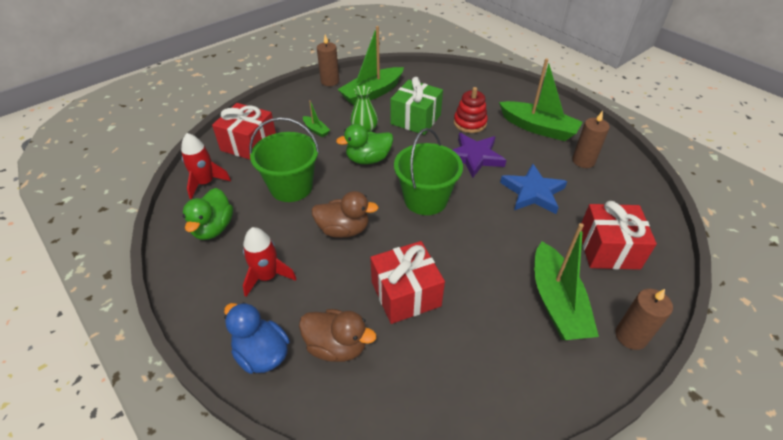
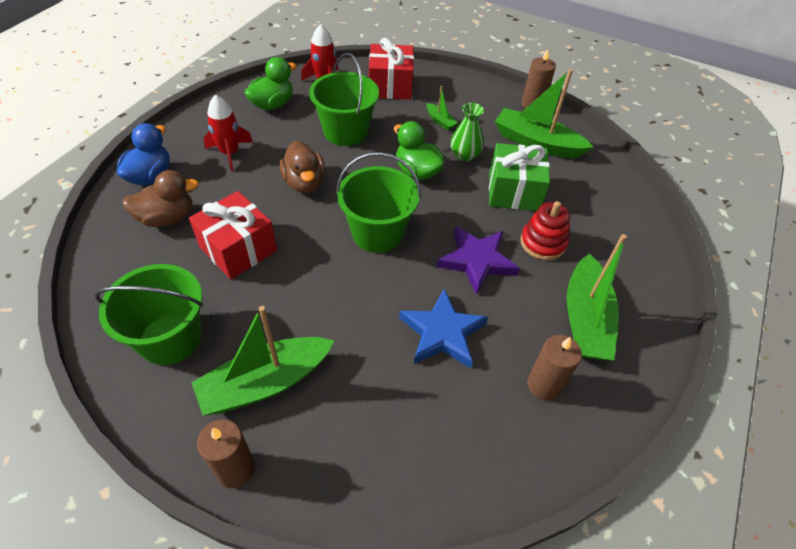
camera: 65 degrees right, 5 degrees up
(213, 228) = (272, 104): green duck -> green duck turned 150 degrees clockwise
(316, 130) = (440, 121): green boat -> green boat turned 60 degrees counterclockwise
(337, 346) = (167, 218): brown duck -> brown duck turned 105 degrees counterclockwise
(496, 364) = (170, 338): none -> green bucket
(608, 249) = (374, 432): red gift -> none

